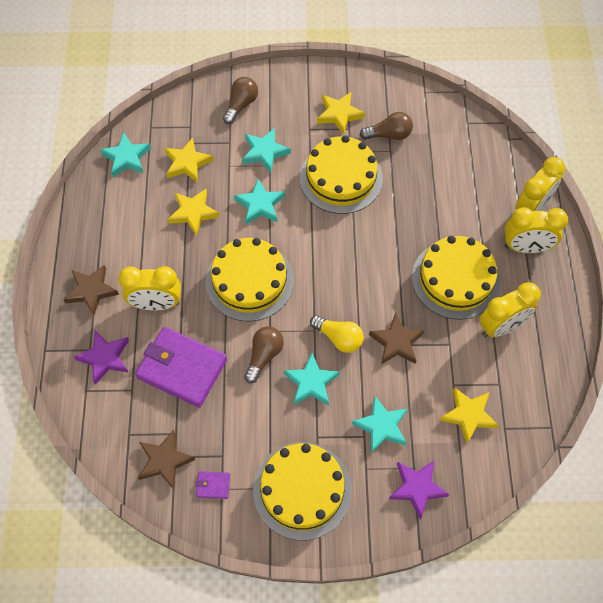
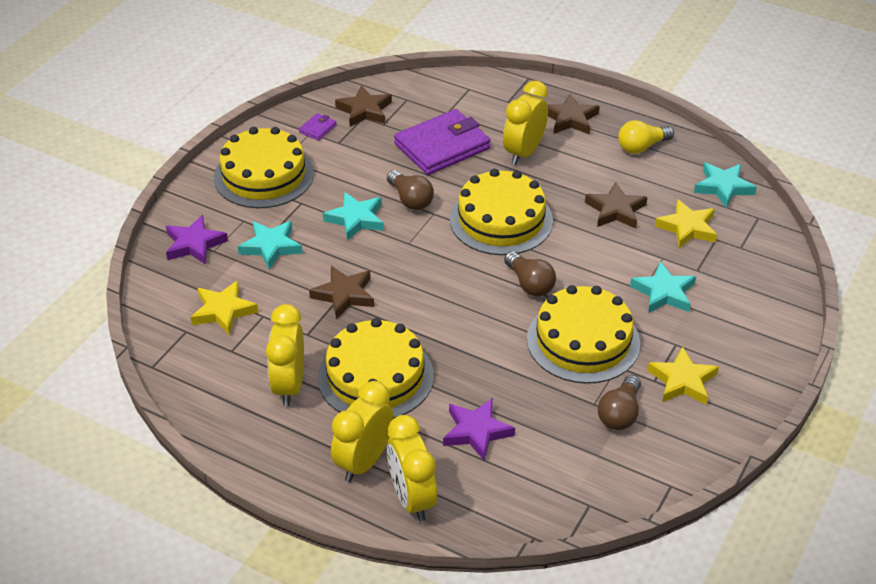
camera: 120 degrees right, 20 degrees down
(105, 358) = (492, 107): purple star -> purple star (476, 432)
(193, 213) = (615, 210): yellow star -> brown star
(241, 105) = (750, 299): brown light bulb -> brown light bulb (530, 284)
(260, 205) = (591, 261): turquoise star -> none
(339, 338) = (385, 256): yellow light bulb -> yellow light bulb (642, 147)

